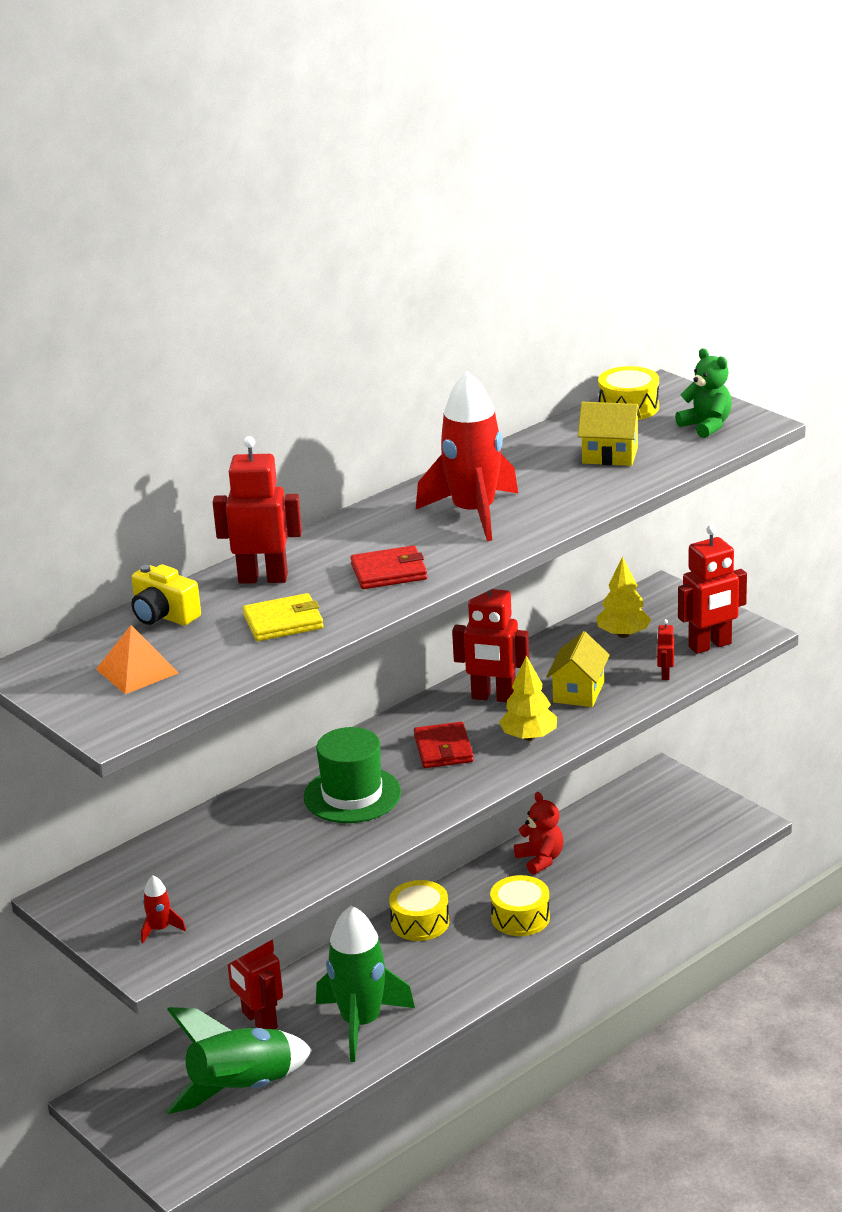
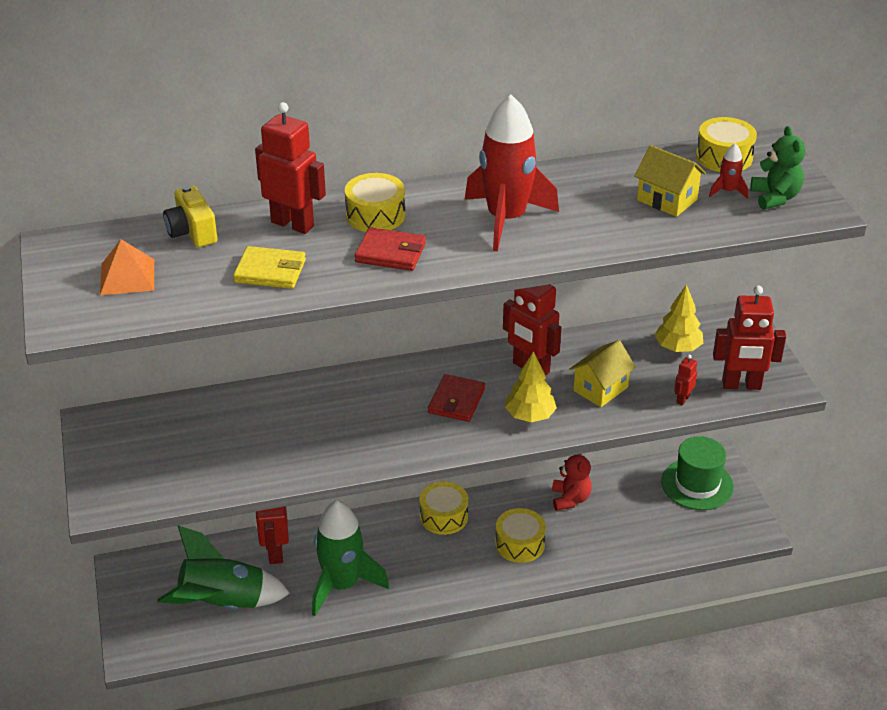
camera: 25 degrees right, 10 degrees up
(160, 929) = (134, 478): red rocket -> red rocket (727, 191)
(340, 547) = (375, 215): none -> yellow drum
(352, 795) = (358, 415): green hat -> green hat (697, 484)

